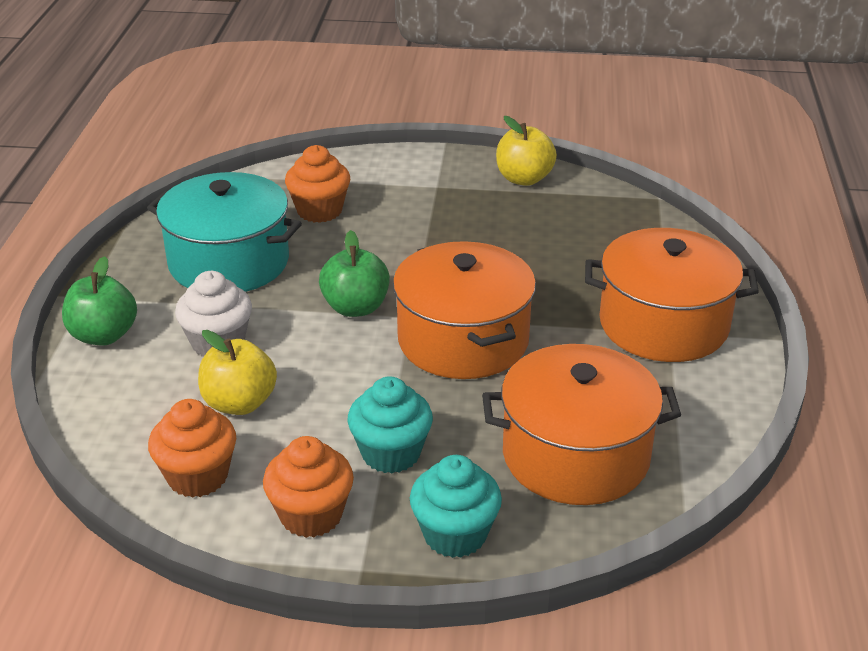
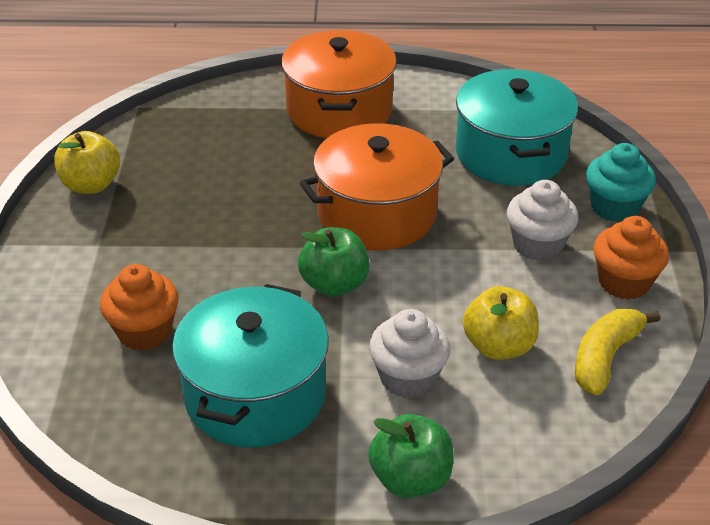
camera: 95 degrees left, 5 degrees up
(198, 476) = (605, 358): orange cupcake -> yellow banana
(391, 453) = (537, 245): turquoise cupcake -> white cupcake
(576, 455) = (511, 153): orange pot -> turquoise pot

